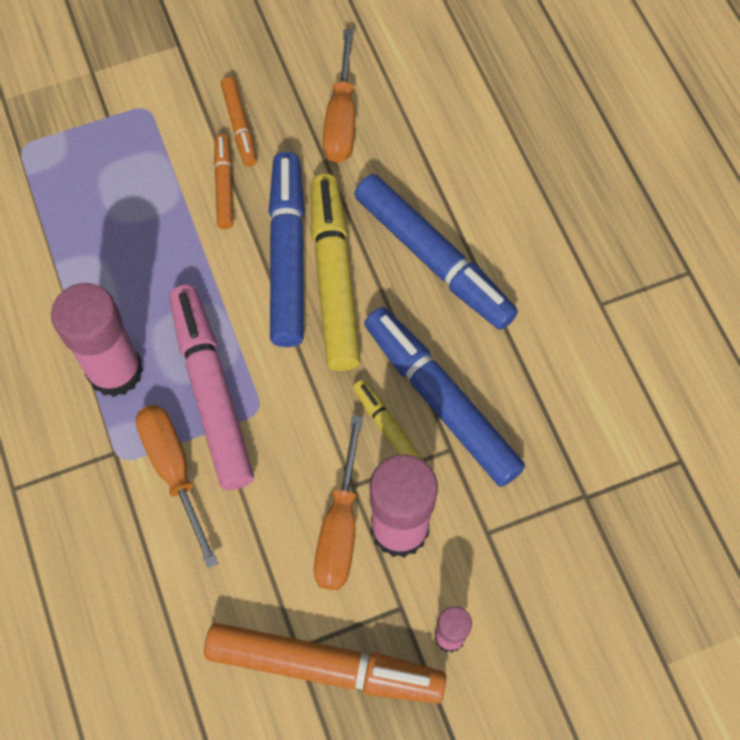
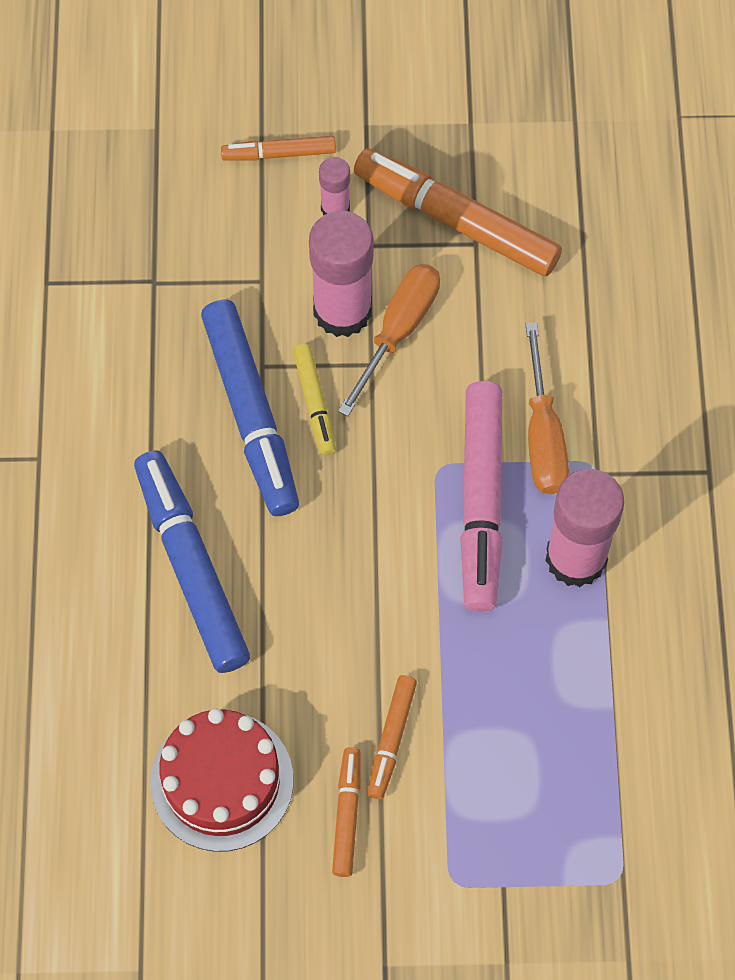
camera: 160 degrees left, 0 degrees up
(287, 256) = (349, 626): blue marker -> none
(333, 278) = (309, 582): yellow marker -> none
(341, 119) = (222, 781): orange screwdriver -> red cake
(530, 679) = (279, 154): none -> orange marker

